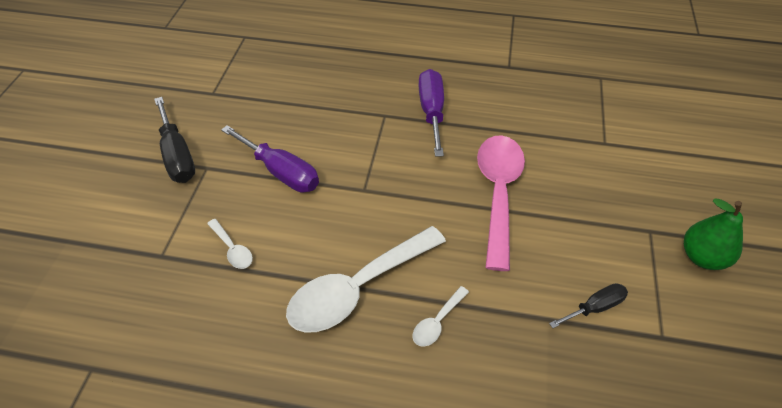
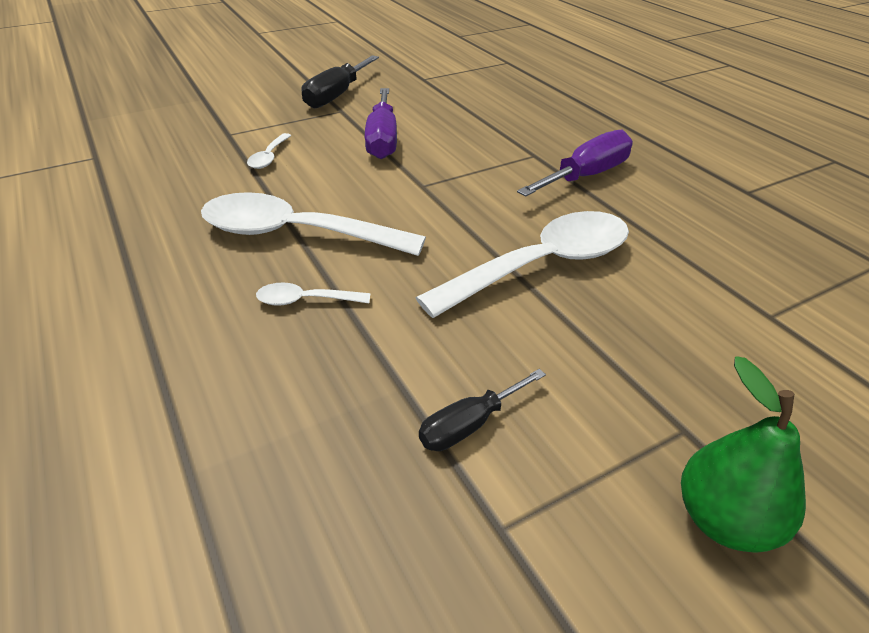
camera: 50 degrees right, 10 degrees down
(498, 193) = (542, 265): pink spoon -> white spoon
(595, 307) = (469, 425): black screwdriver -> black screwdriver turned 120 degrees clockwise

